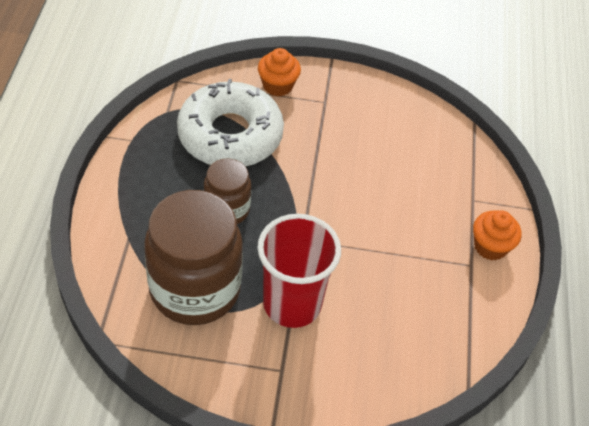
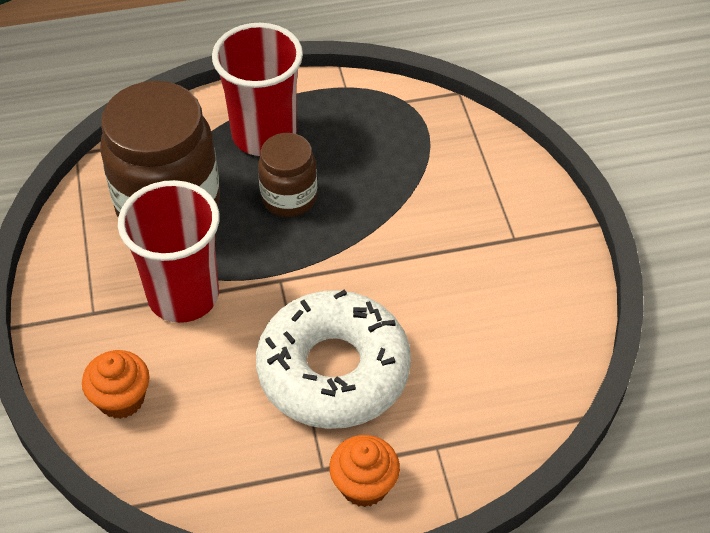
camera: 75 degrees right, 0 degrees up
(153, 205) = (264, 135): none -> red cup
(230, 135) = (402, 165): white donut -> white donut (333, 370)
(278, 86) = (511, 184): orange cupcake -> orange cupcake (121, 399)

